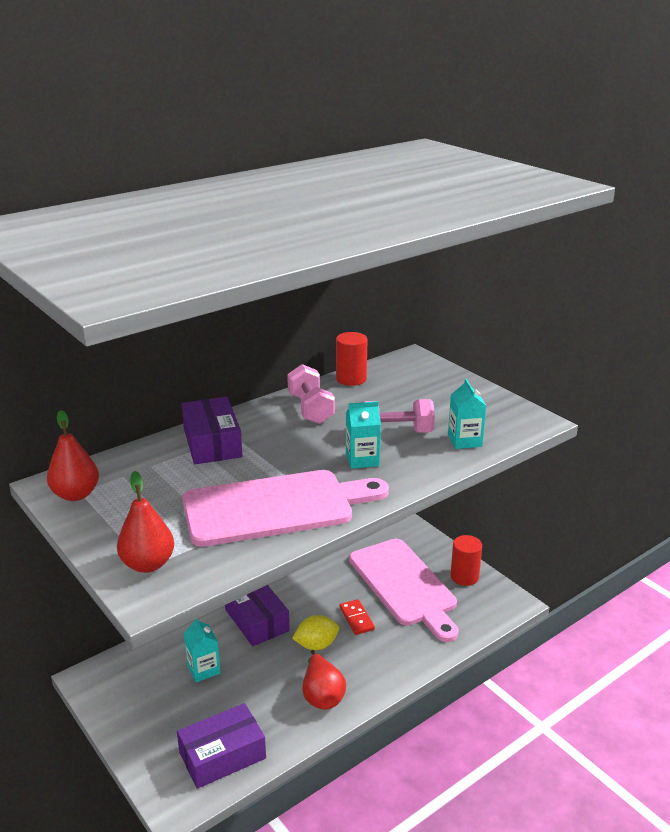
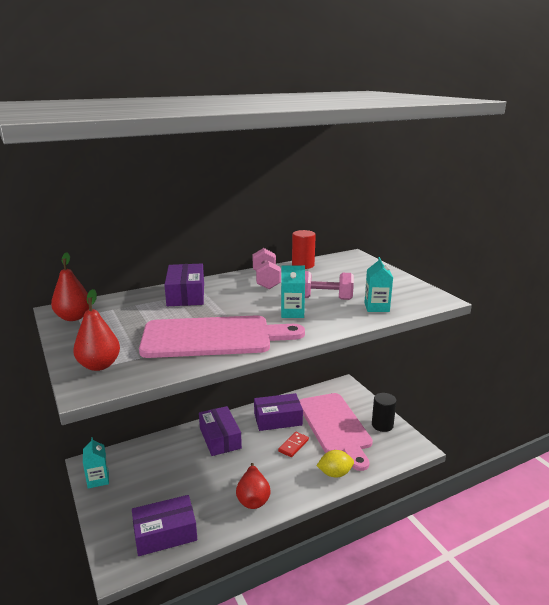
camera: 10 degrees right, 5 degrees down
(203, 669) = (171, 468): turquoise carton -> turquoise carton (98, 479)
(316, 645) = (258, 461): yellow lemon -> yellow lemon (335, 473)
(327, 584) = (278, 419): none -> purple box
(356, 618) = (293, 445): red domino -> red domino turned 45 degrees clockwise
(464, 577) = (382, 425): red cylinder -> black cylinder

